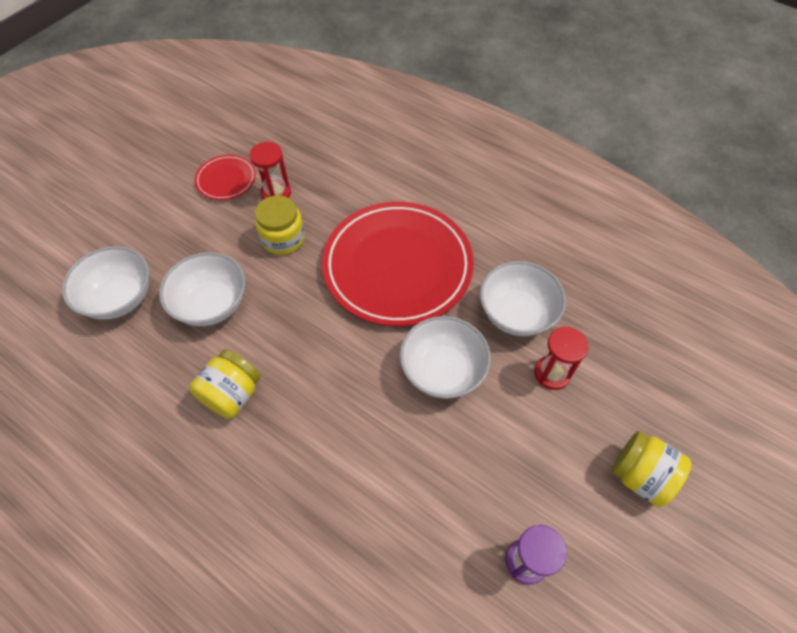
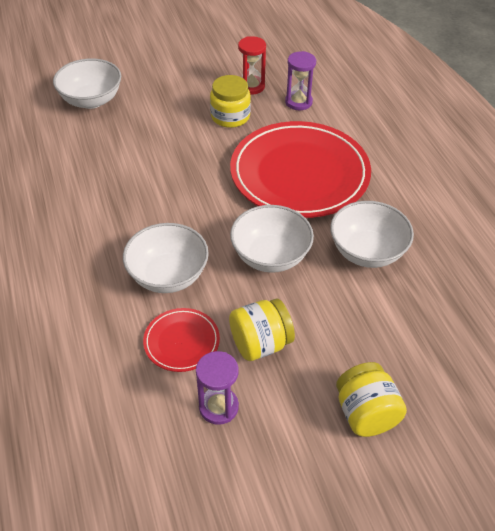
camera: 35 degrees right, 10 degrees down
(212, 304) = (145, 132): white bowl -> white bowl (168, 275)
(226, 179) = (223, 63): red plate -> red plate (181, 342)
(232, 394) = (111, 190): yellow jar -> yellow jar (260, 343)
(334, 187) = (298, 102): none -> purple hourglass
(552, 373) = (357, 306): red hourglass -> none

